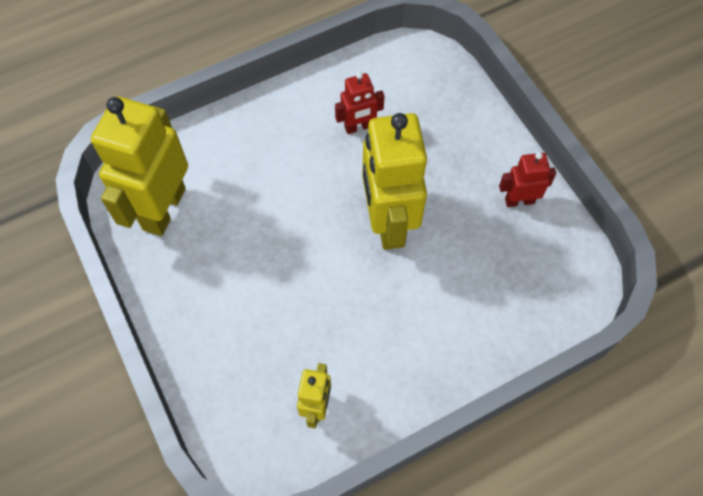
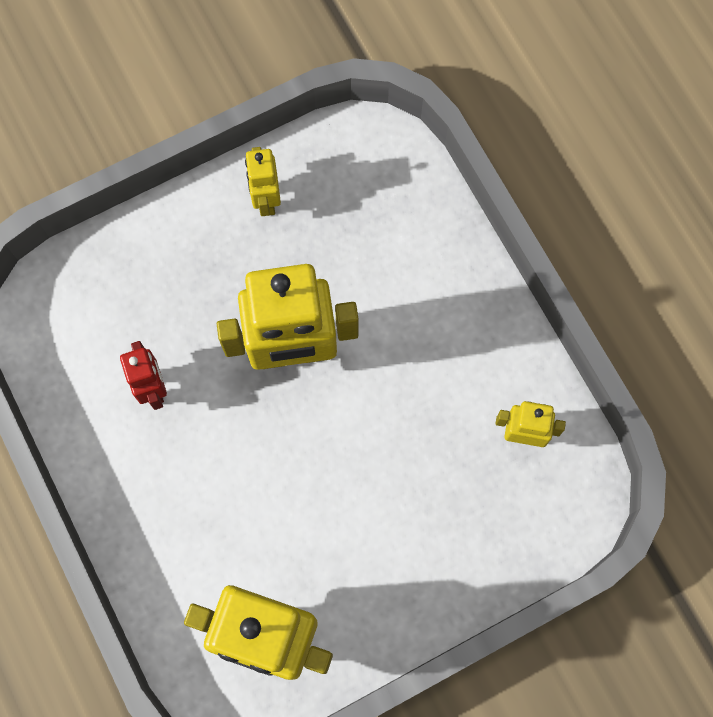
camera: 90 degrees left, 10 degrees up
(519, 200) = (266, 200): red robot -> yellow robot

